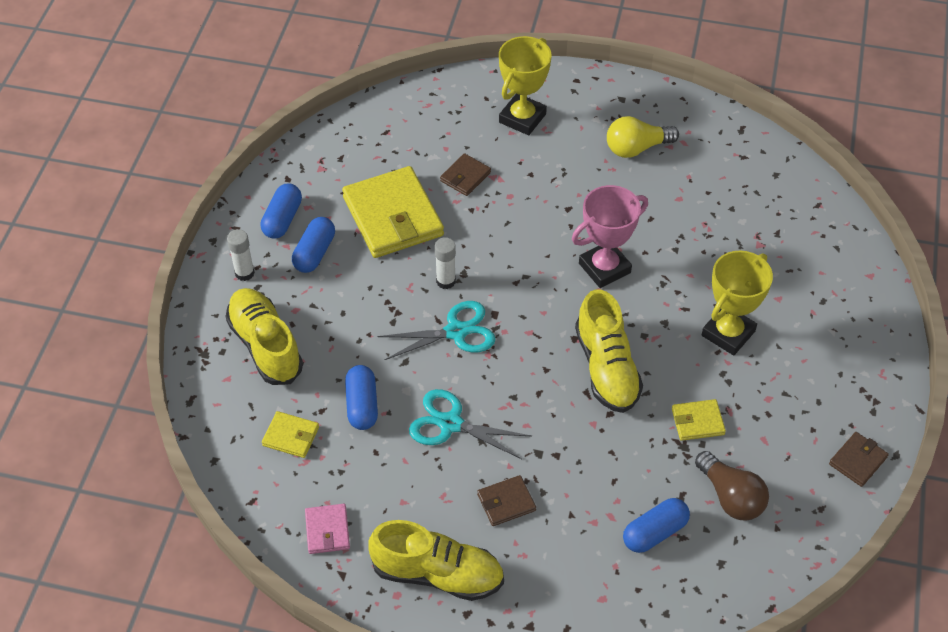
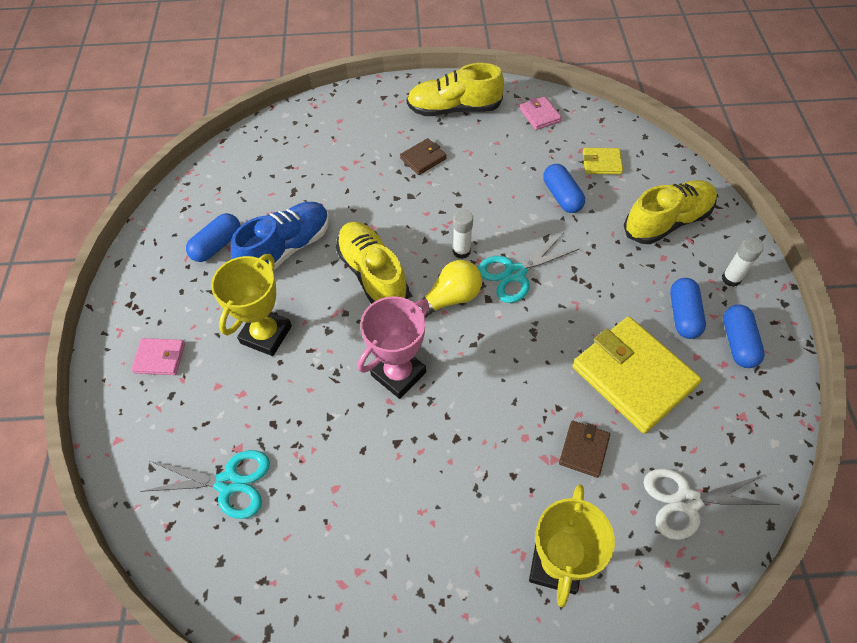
camera: 165 degrees right, 5 degrees up
(265, 346) = (667, 221): yellow shoe -> yellow shoe turned 75 degrees counterclockwise
(404, 129) = (687, 501): none -> white scissors
(446, 281) = (546, 319): white glue stick -> white glue stick (461, 251)
(451, 424) = (486, 200): turquoise scissors -> turquoise scissors (228, 483)
(636, 148) = (399, 555): yellow light bulb -> yellow light bulb (449, 299)
(654, 532) = (310, 165): blue capsule -> blue capsule (217, 245)
(697, 422) = (286, 248): yellow wallet -> blue shoe
(731, 497) = (255, 200): brown light bulb -> none
(836, 336) = (160, 358): none -> pink wallet
(858, 461) = (150, 250): brown wallet -> none

